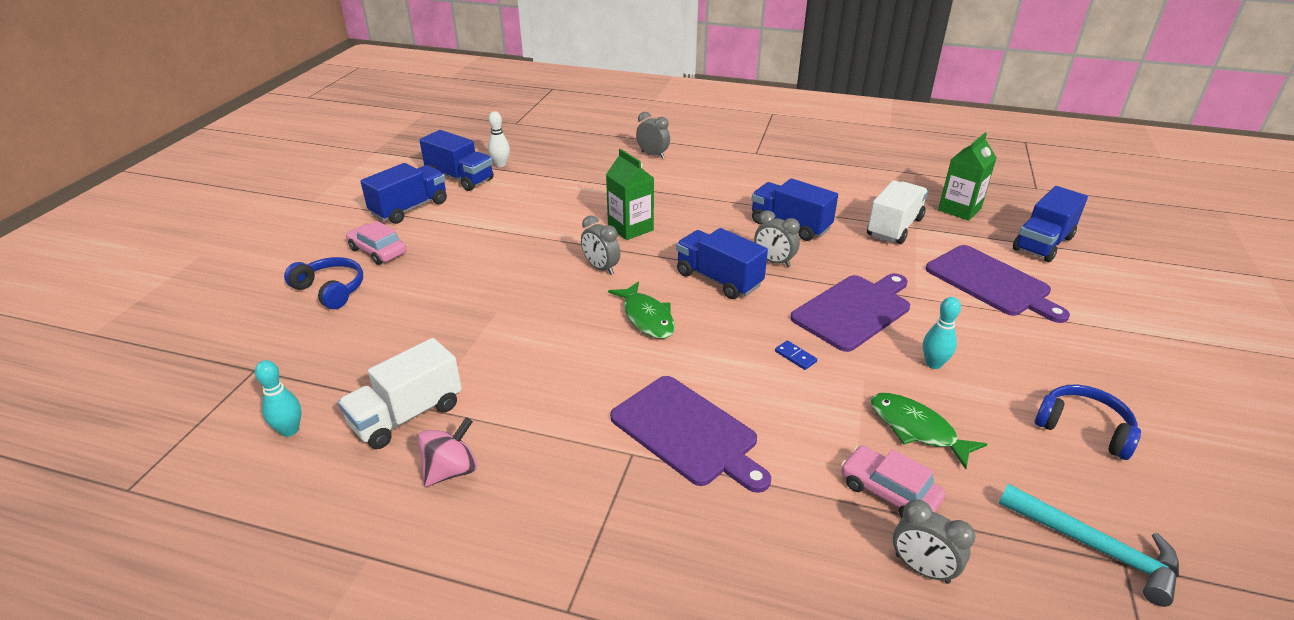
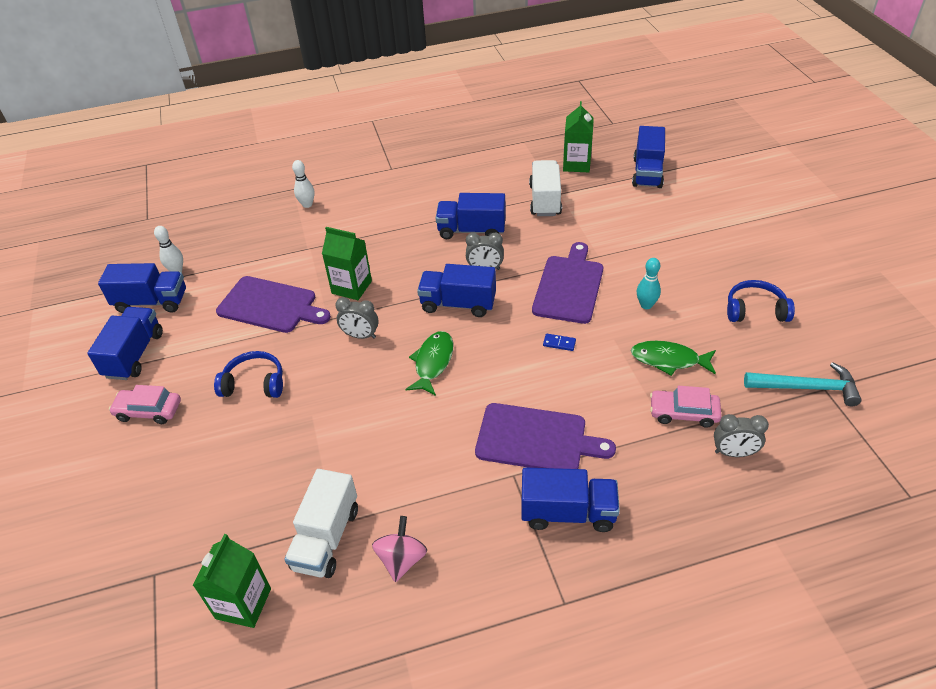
camera: 30 degrees left, 10 degrees up
(289, 430) = (243, 603): turquoise bowling pin -> green carton
(330, 290) = (144, 469): blue headphones -> blue headphones (254, 383)
(646, 317) = (433, 362): green fish -> green fish turned 105 degrees counterclockwise
(653, 155) = (307, 204): grey clock -> white bowling pin
(656, 521) = (568, 513): none -> blue truck
(991, 283) = (637, 222): purple cutting board -> purple cutting board (270, 306)

